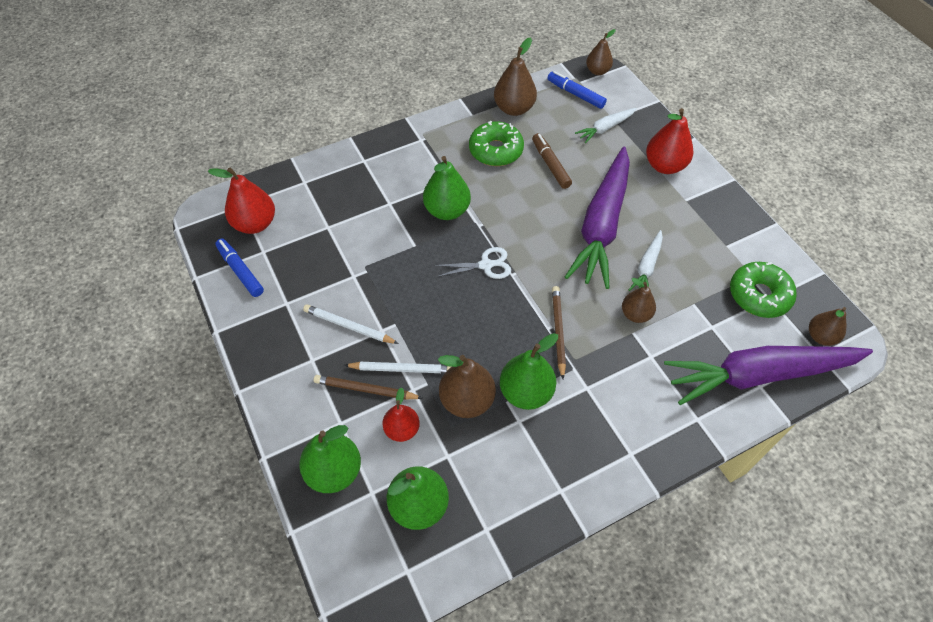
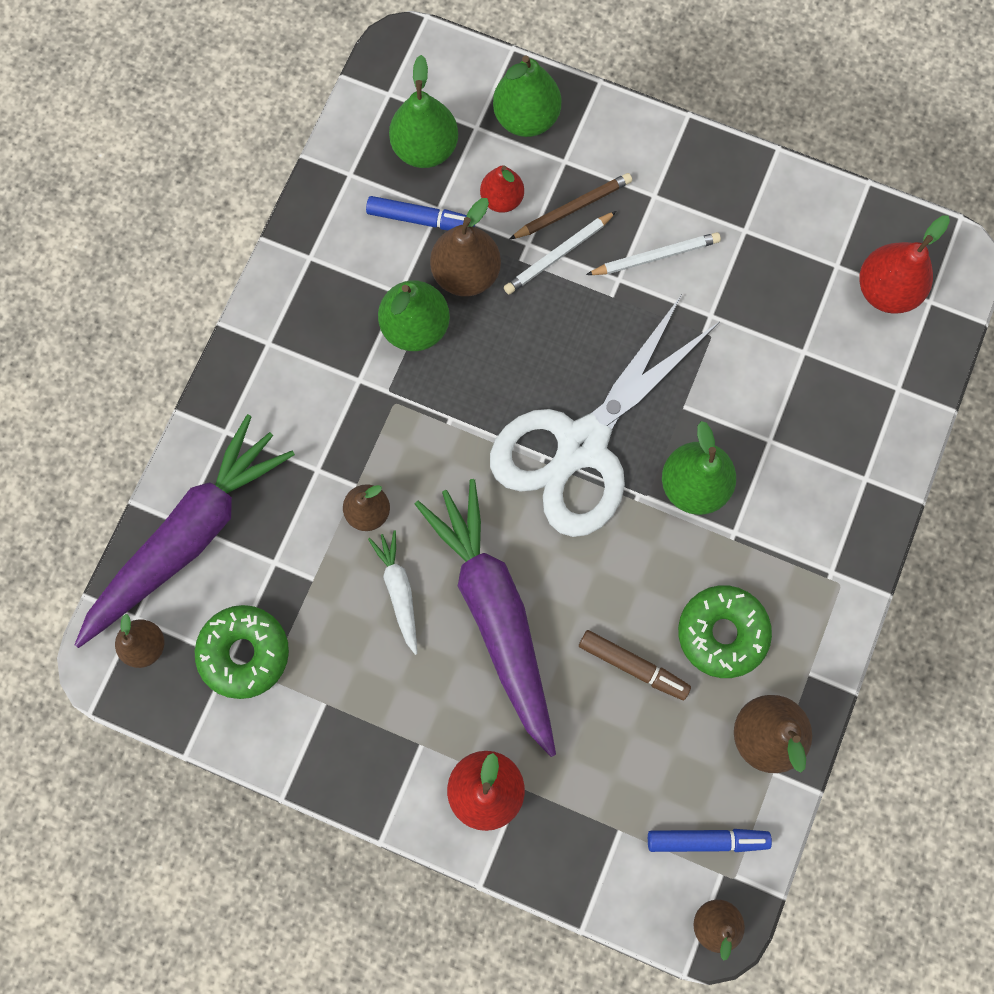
camera: 140 degrees right, 20 degrees up
(240, 271) = (833, 225): blue marker -> blue marker (421, 219)
(486, 265) = (582, 444): white scissors -> white scissors, size x2.49
(558, 331) = (436, 423): brown pencil -> none
(605, 128) = (614, 799): white carrot -> none

